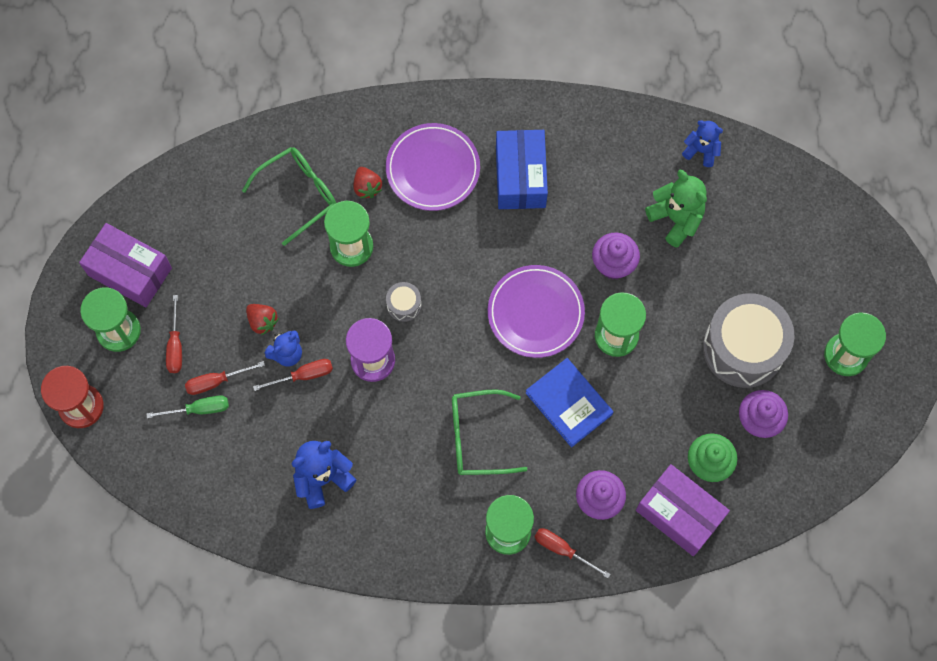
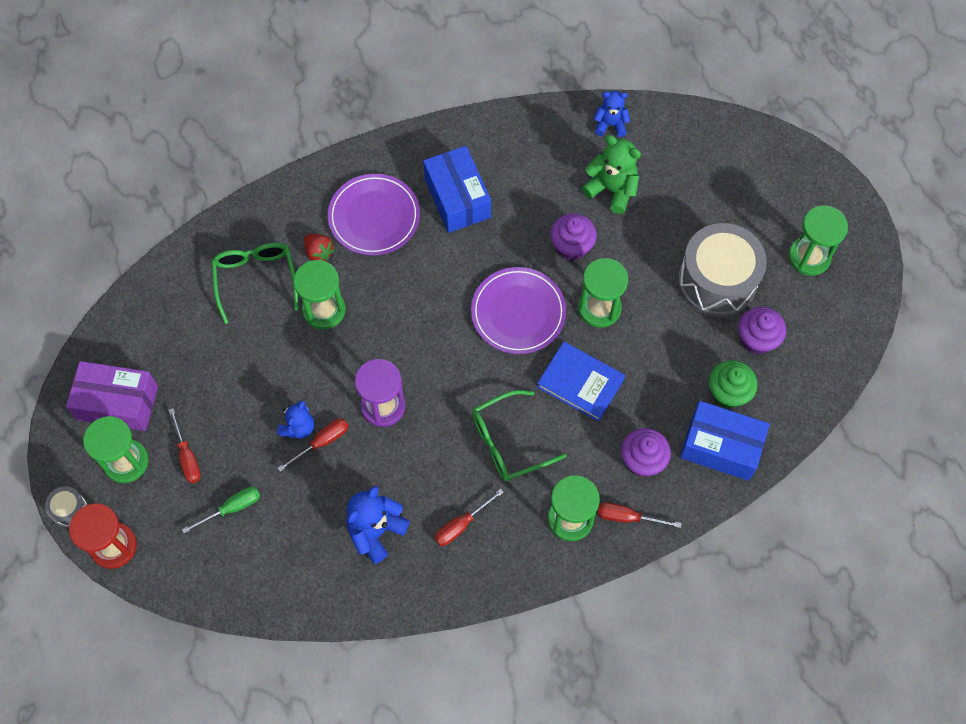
camera: 20 degrees left, 5 degrees down
(216, 381) = (239, 476): red screwdriver -> red screwdriver (461, 525)
(262, 321) = (264, 406): red strawberry -> none
(298, 195) = (256, 280): green glasses -> green glasses turned 45 degrees counterclockwise
(404, 305) = (393, 346): grey drum -> grey drum (70, 510)
(679, 514) = (721, 447): purple box -> blue box

